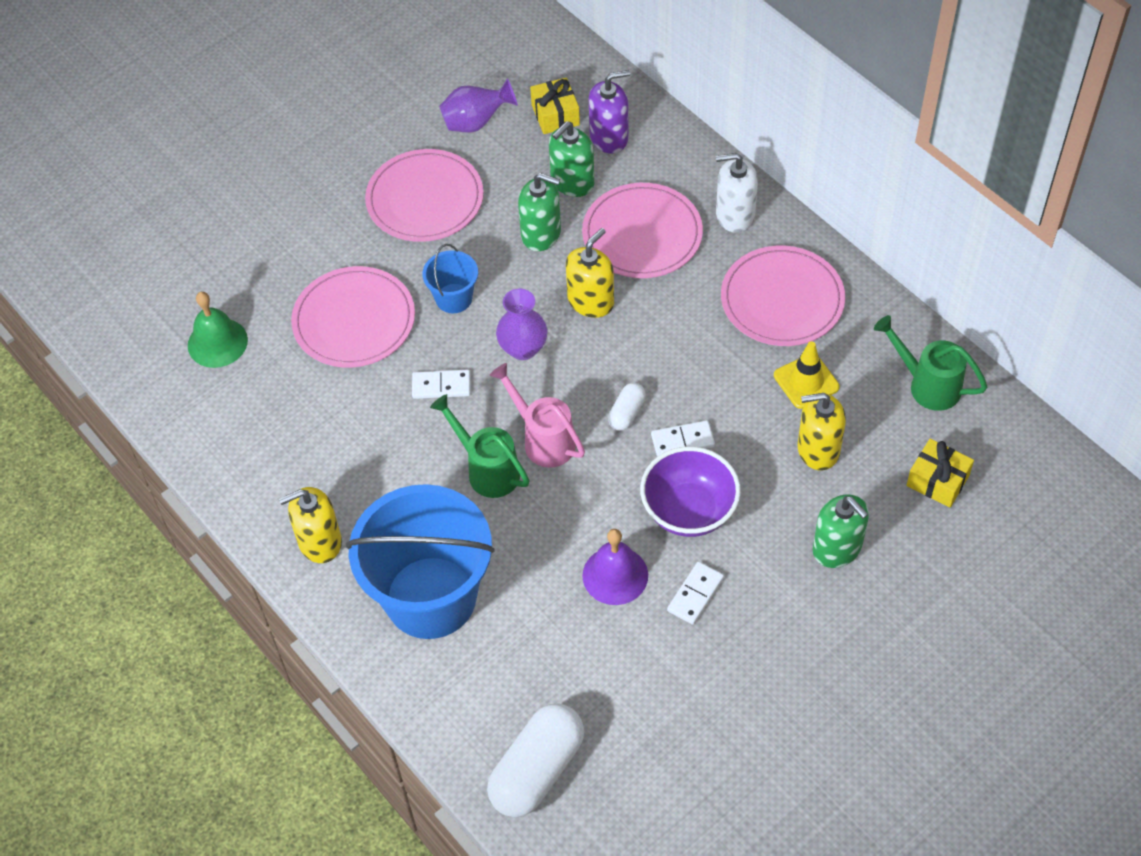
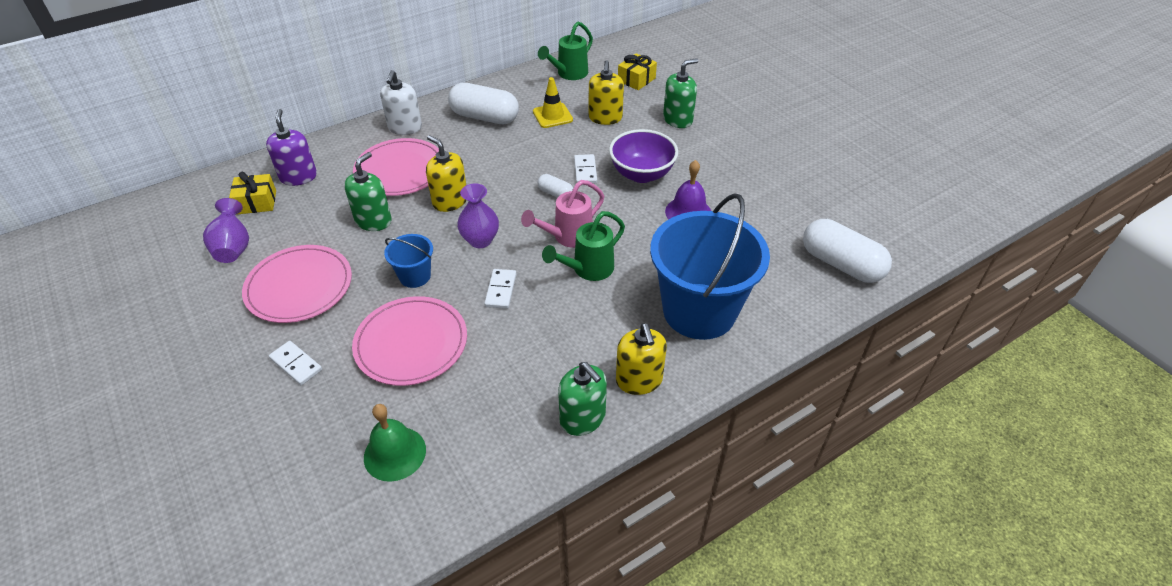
camera: 85 degrees left, 10 degrees down
(572, 182) = (331, 200): green soap dispenser -> green soap dispenser (582, 418)
(695, 594) = (706, 178): white domino -> white domino (296, 364)
(782, 299) = (485, 117): pink plate -> white capsule

